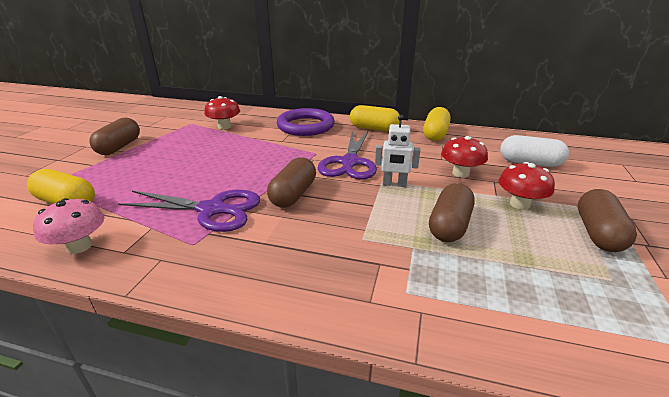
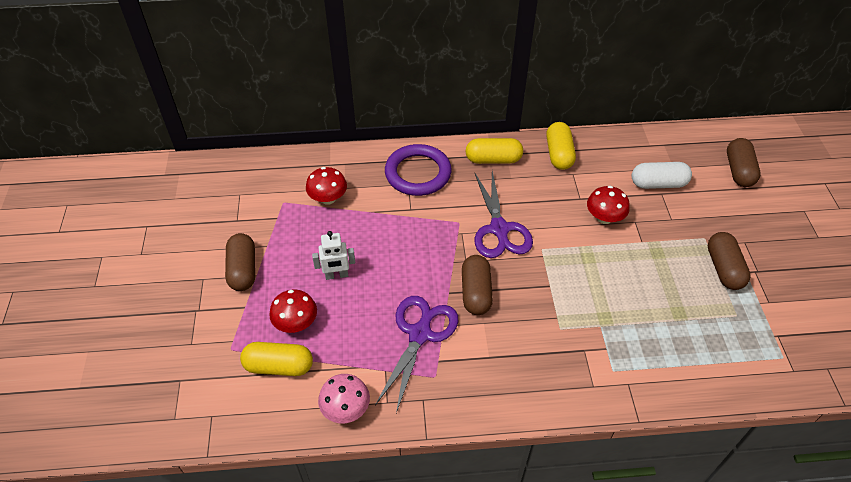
camera: 20 degrees left, 20 degrees up
(212, 210) = (420, 334): purple scissors -> purple scissors turned 60 degrees counterclockwise
(394, 184) = (554, 251): white robot -> white robot (336, 275)
(449, 225) = (618, 293): brown capsule -> brown capsule (738, 171)
(519, 204) = (662, 249): red mushroom -> red mushroom (296, 323)

